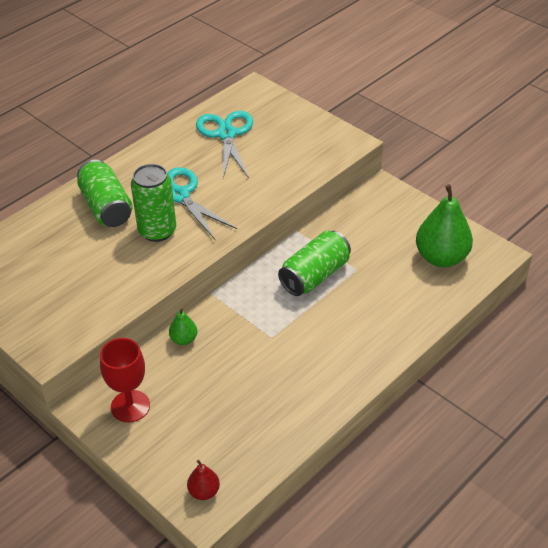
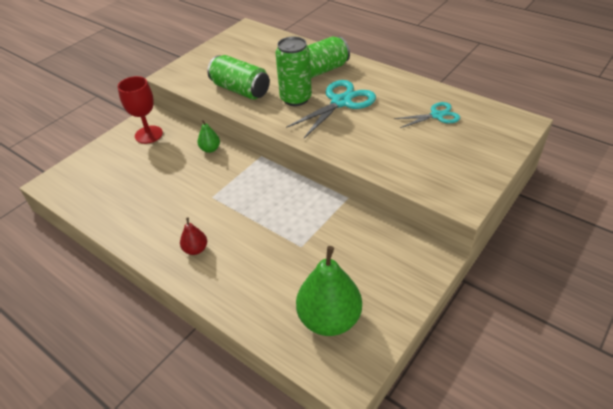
camera: 85 degrees right, 0 degrees up
(204, 491) = (67, 180): red pear -> red pear (196, 249)
(226, 134) = (436, 115): turquoise scissors -> turquoise scissors, size x0.61
(315, 275) = (288, 216): green can -> green can (240, 90)

